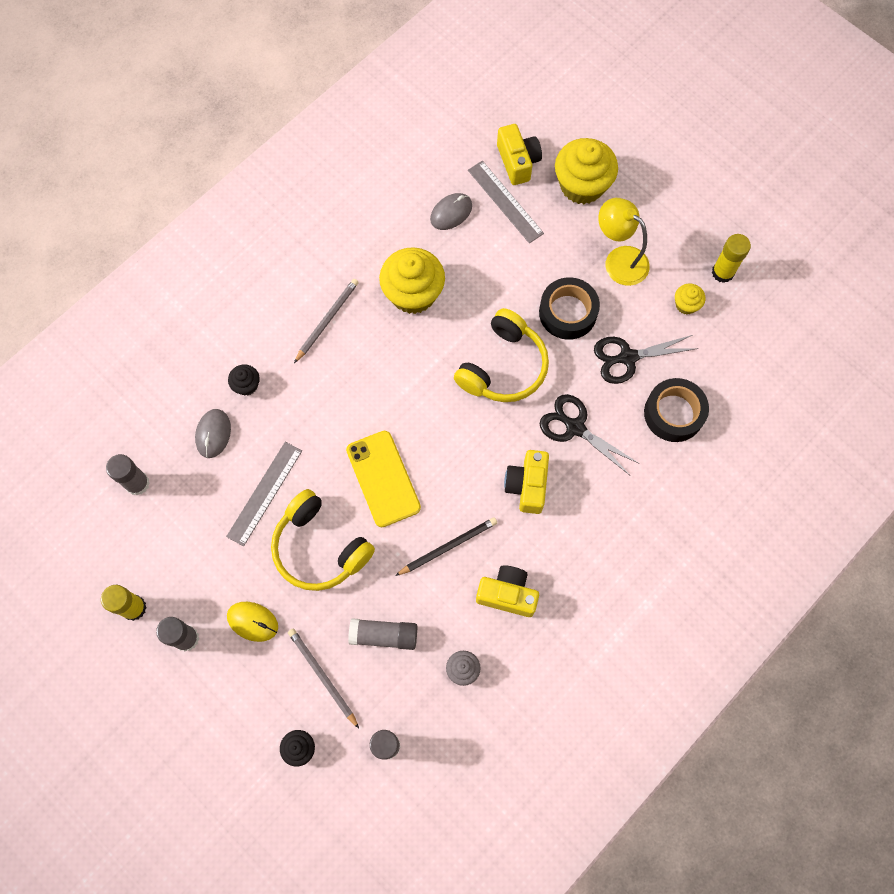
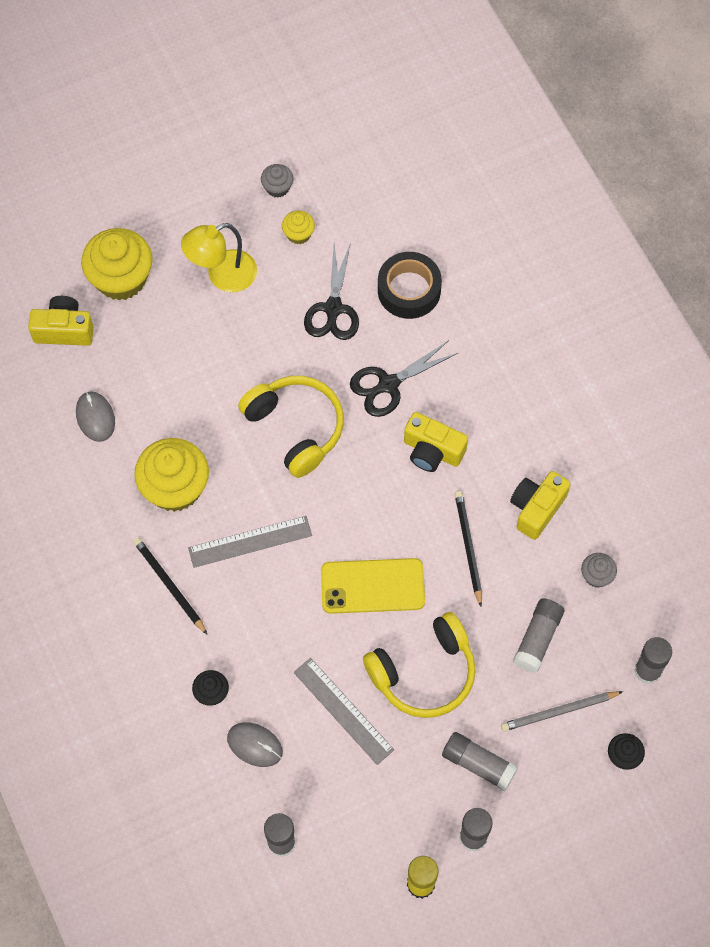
camera: 70 degrees left, 5 degrees down
(252, 621) = (478, 764): yellow mouse -> grey glue stick
(327, 320) = (169, 585): grey pencil -> black pencil
(505, 201) = (106, 359): grey ruler -> grey ruler (250, 542)
(567, 312) = (261, 345): black tape -> none
(722, 272) = (277, 187): yellow glue stick -> grey cupcake

